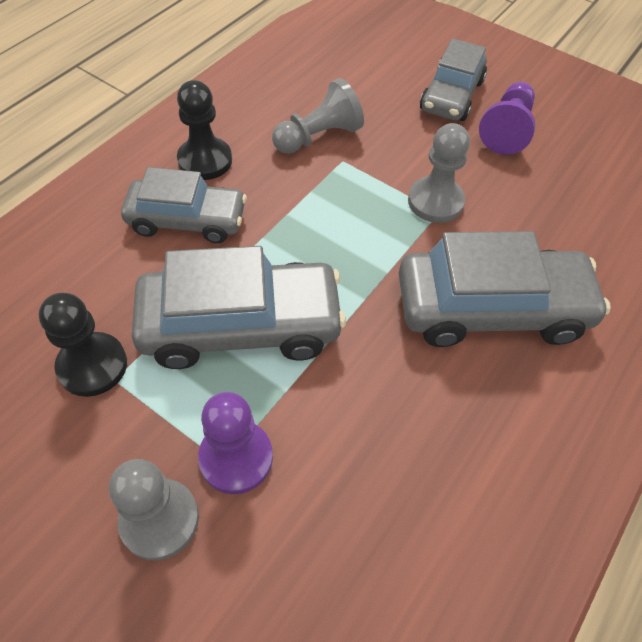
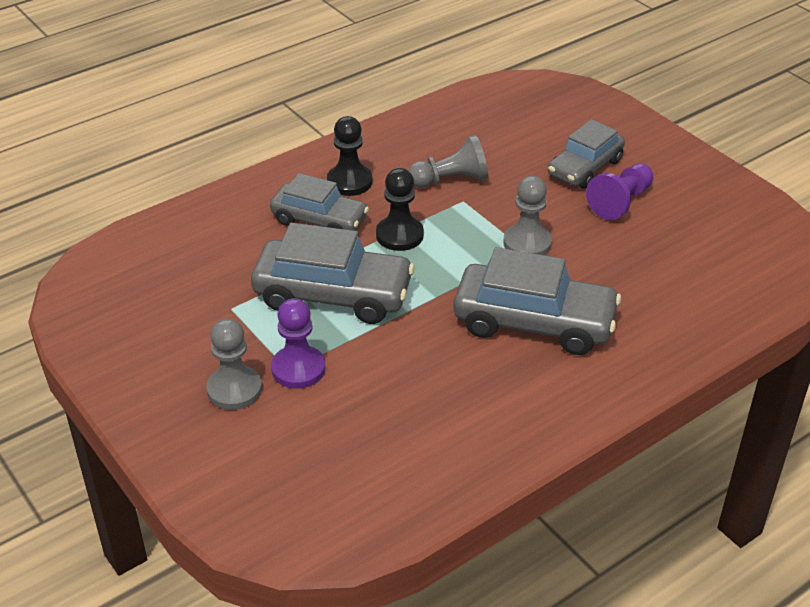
camera: 20 degrees right, 15 degrees down
(92, 366) = (218, 297): black pawn -> black pawn (399, 235)

